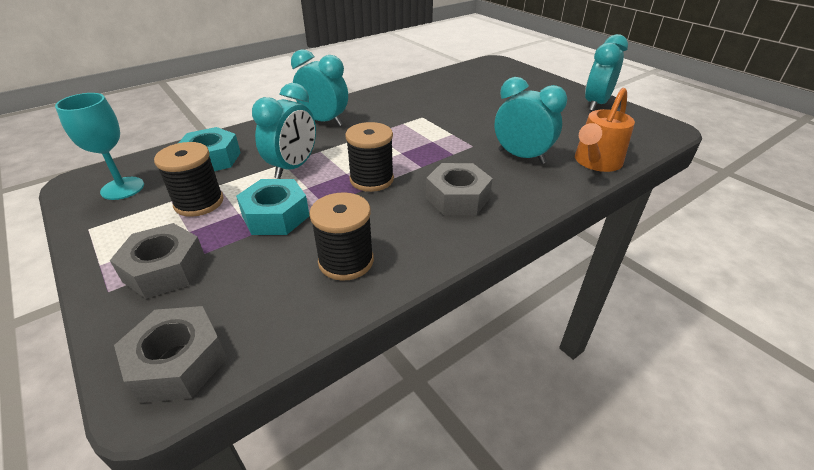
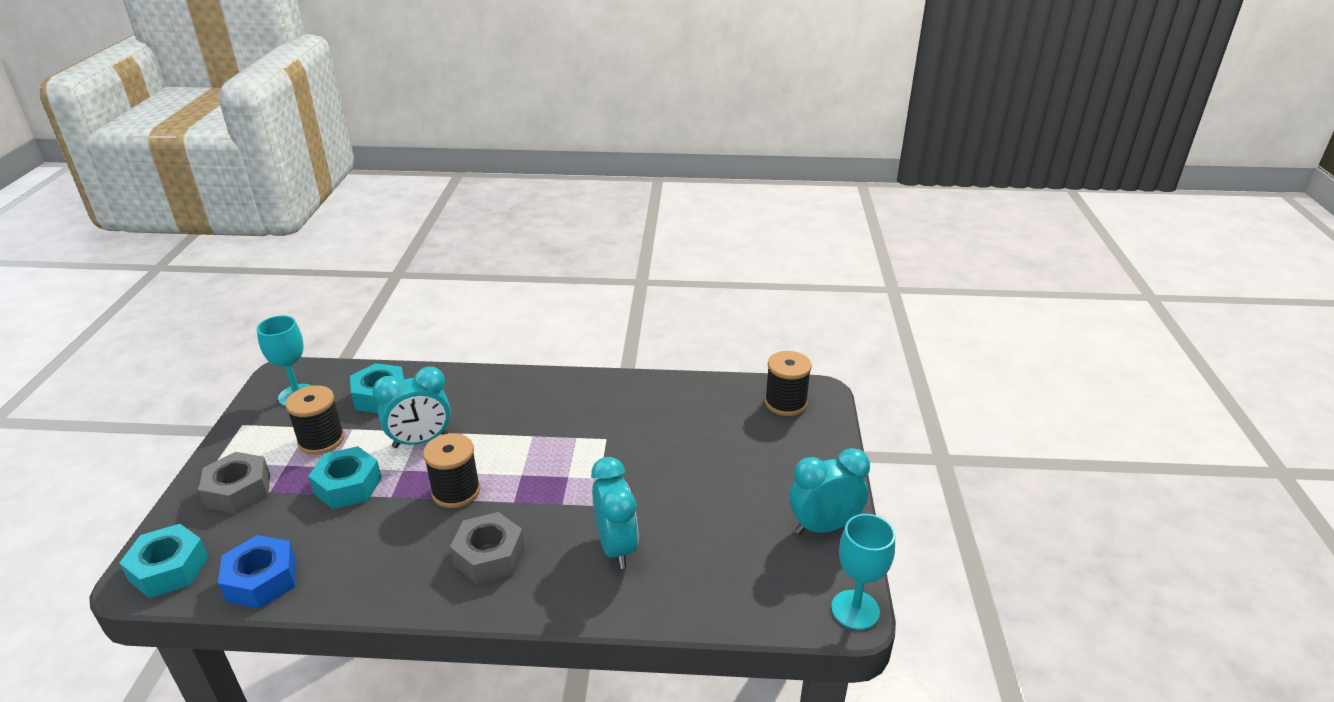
camera: 40 degrees right, 5 degrees down
(178, 362) = (169, 569): grey nut -> turquoise nut
(300, 310) = (262, 580): none -> blue nut
(324, 121) = (513, 396): turquoise clock -> none
(346, 261) = (334, 560): black spool -> black spool (785, 403)
(595, 162) = (675, 601): orange watering can -> none
(667, 125) = (855, 610): none -> turquoise goblet

